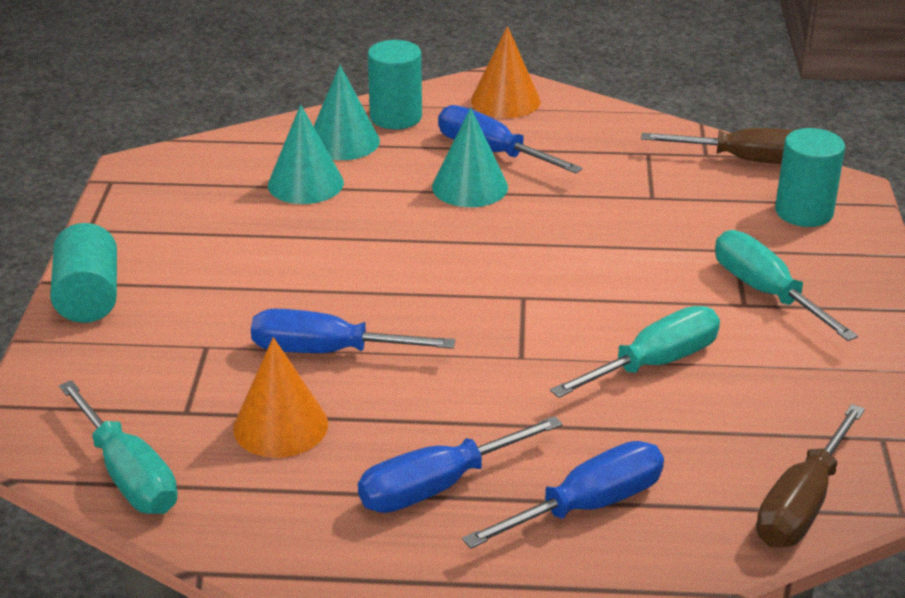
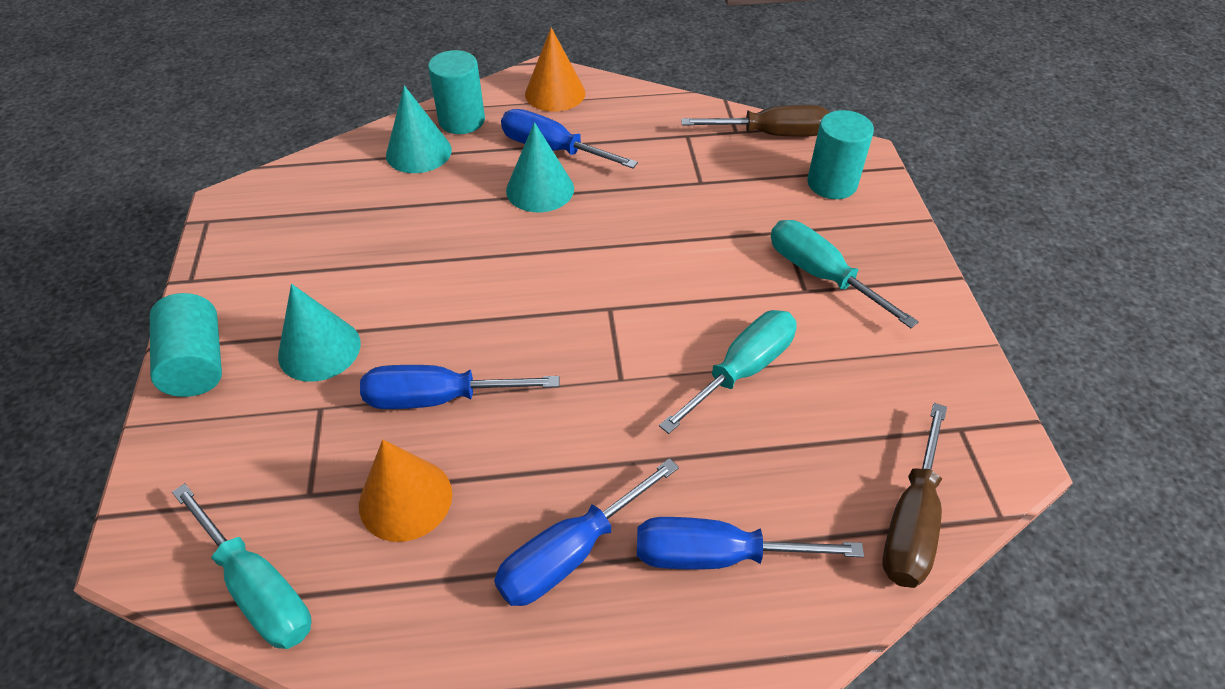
camera: 10 degrees left, 15 degrees up
(305, 183) = (390, 203): turquoise cone -> turquoise cone (319, 349)
(587, 506) = (717, 555): blue screwdriver -> blue screwdriver turned 135 degrees counterclockwise

